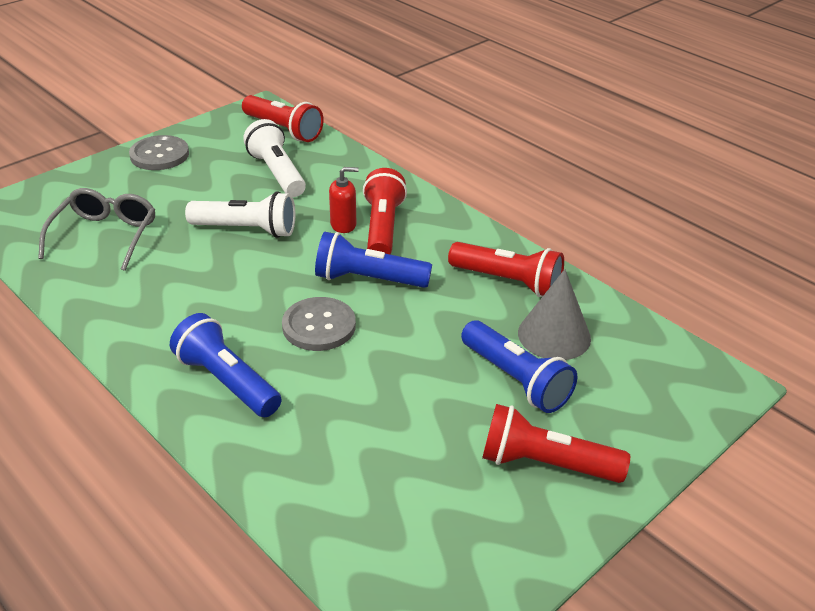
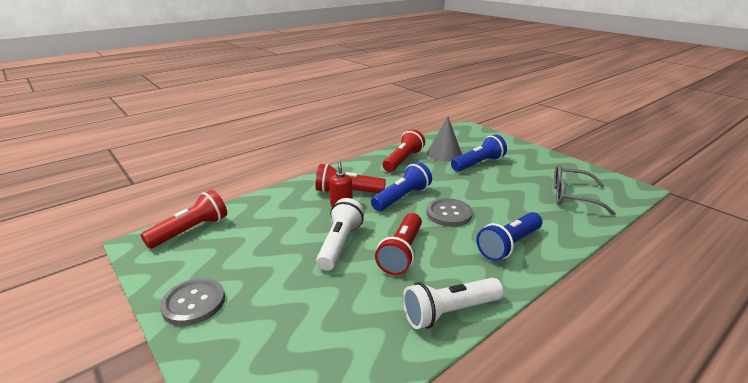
camera: 85 degrees left, 10 degrees down
(105, 235) = (335, 325): grey glasses -> grey glasses (572, 196)
(277, 173) = (261, 232): white flashlight -> white flashlight (449, 312)
(368, 279) = (402, 197): blue flashlight -> blue flashlight turned 150 degrees counterclockwise
(545, 464) = (529, 162): red flashlight -> red flashlight (402, 253)

